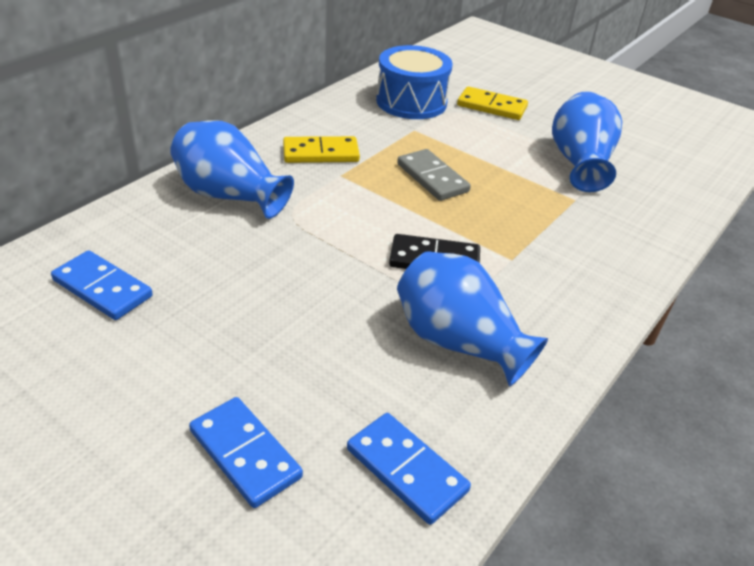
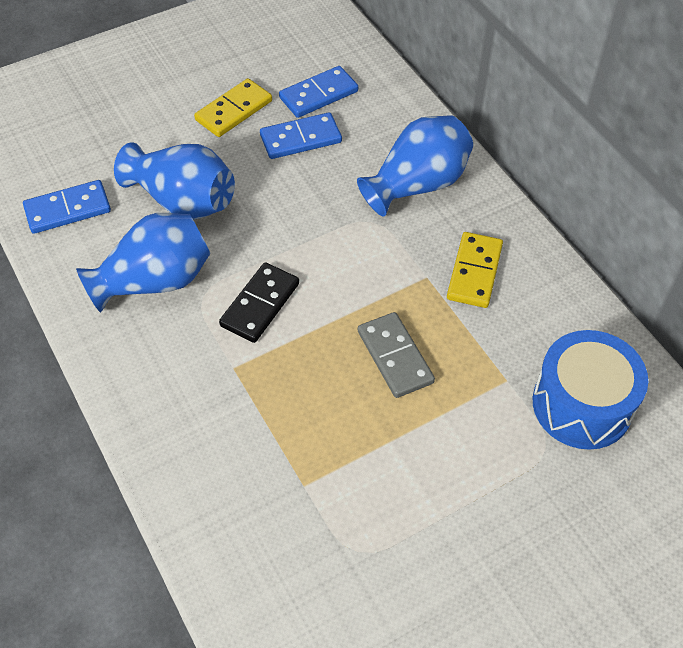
camera: 115 degrees right, 15 degrees up
(245, 454) = (128, 139): blue domino -> blue domino (301, 139)
(432, 178) = (395, 357): grey domino -> grey domino turned 75 degrees clockwise
(492, 106) = (551, 502): yellow domino -> yellow domino (234, 111)
(580, 163) = (375, 537): blue vase -> blue vase (183, 201)

